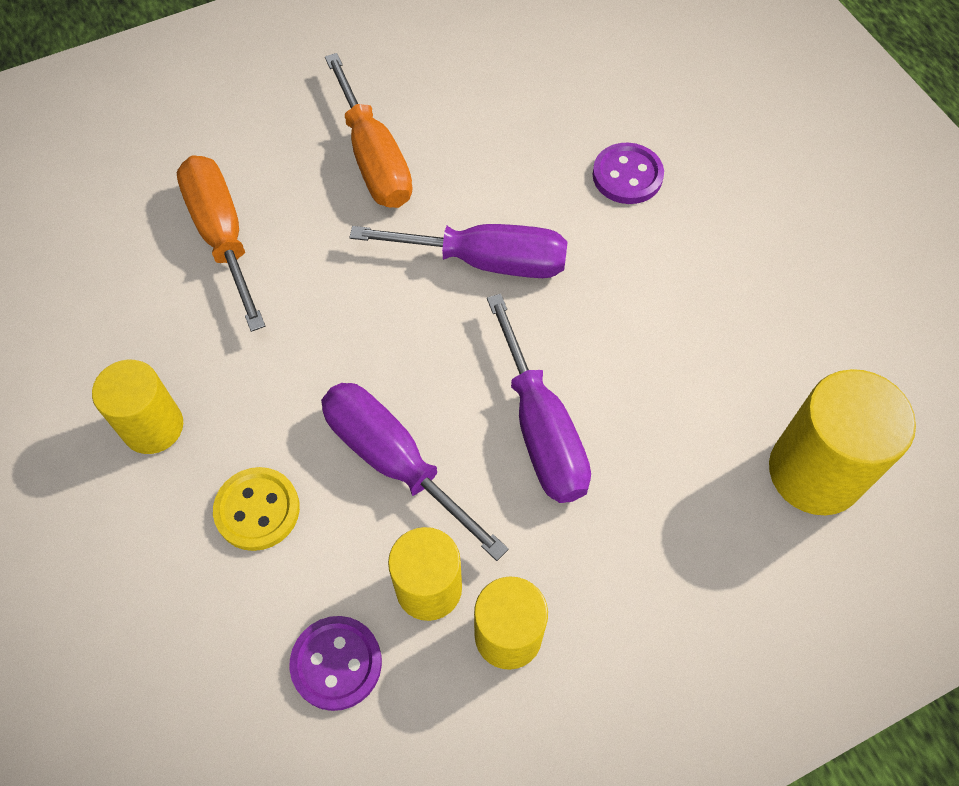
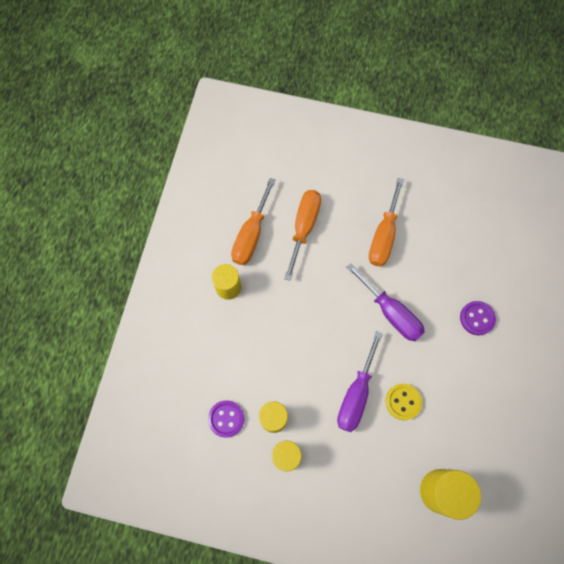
camera: 40 degrees right, 10 degrees up
(130, 311) = (251, 235): none -> orange screwdriver
(257, 510) = (240, 345): yellow button -> yellow button (403, 402)
(393, 461) = (297, 364): purple screwdriver -> none

